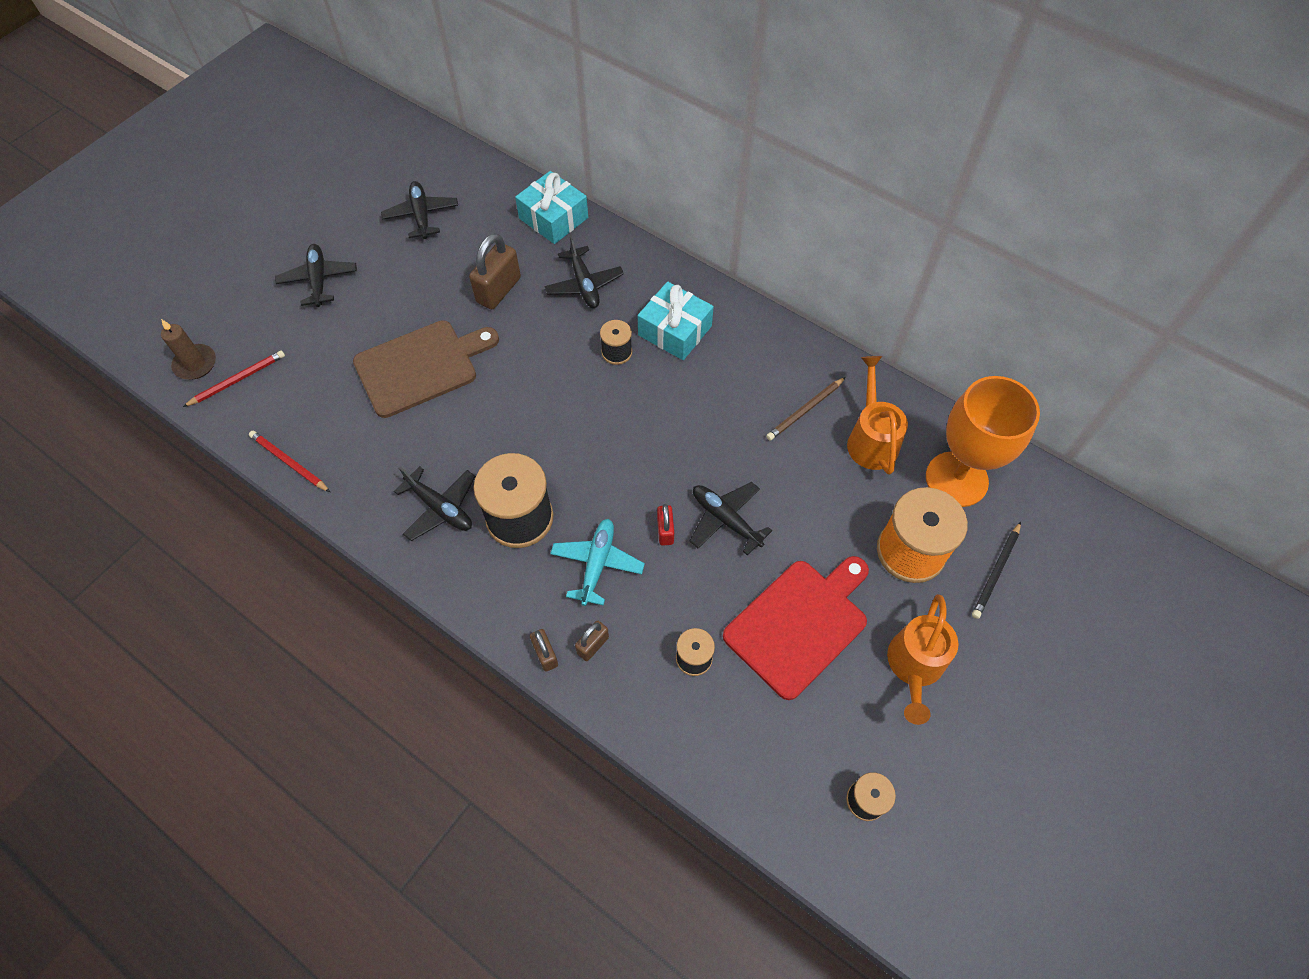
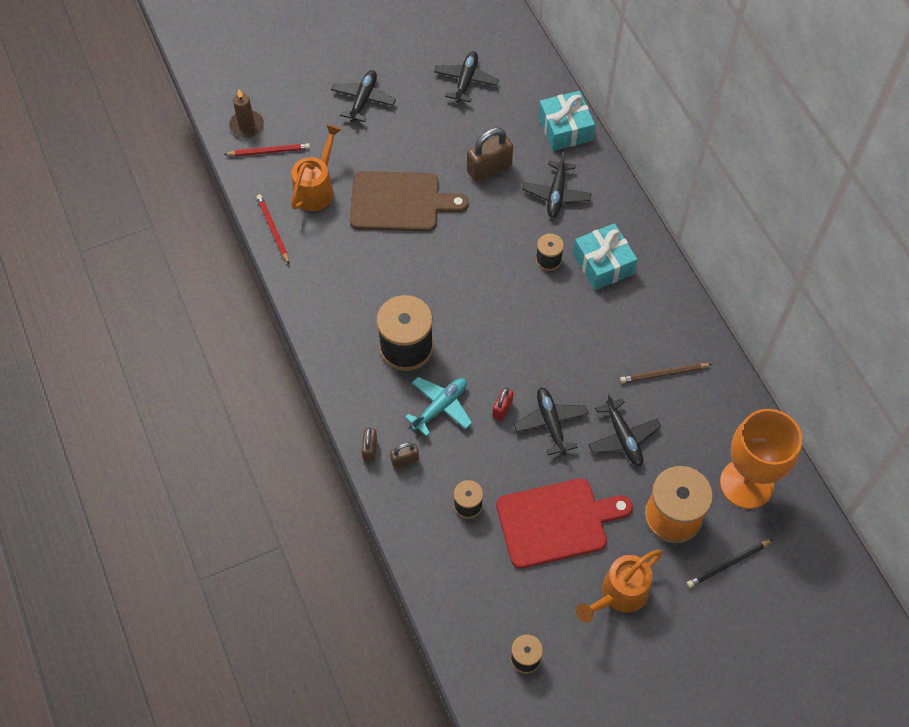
camera: 30 degrees right, 0 degrees up
(440, 508) = (356, 313): black plane -> black plane (623, 437)
(871, 438) = (700, 420): orange watering can -> orange watering can (317, 188)

